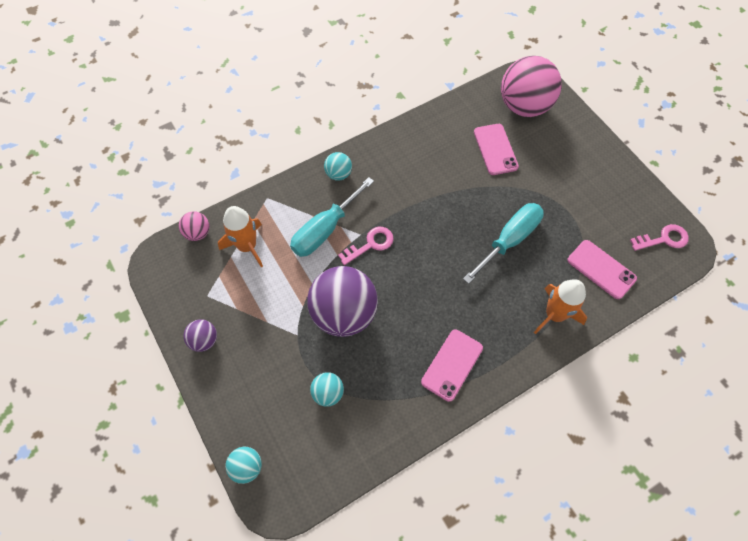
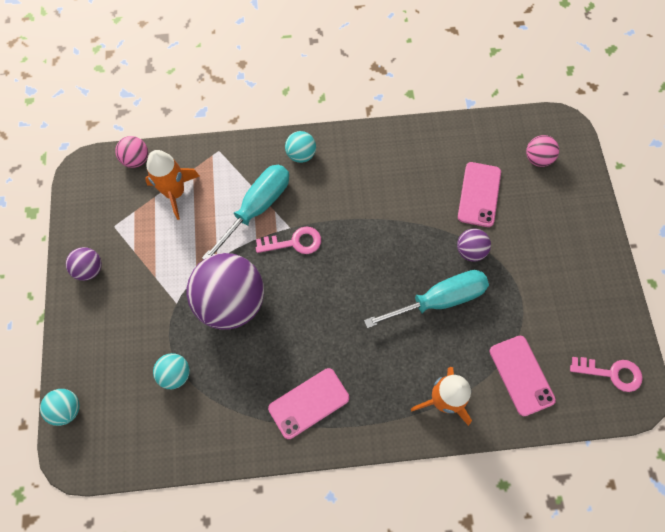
camera: 25 degrees right, 5 degrees up
(325, 230) = (257, 208): turquoise screwdriver -> turquoise screwdriver turned 150 degrees clockwise
(512, 194) = (470, 251): none -> purple ball
(524, 106) = (537, 159): pink ball -> pink ball, size x0.46

